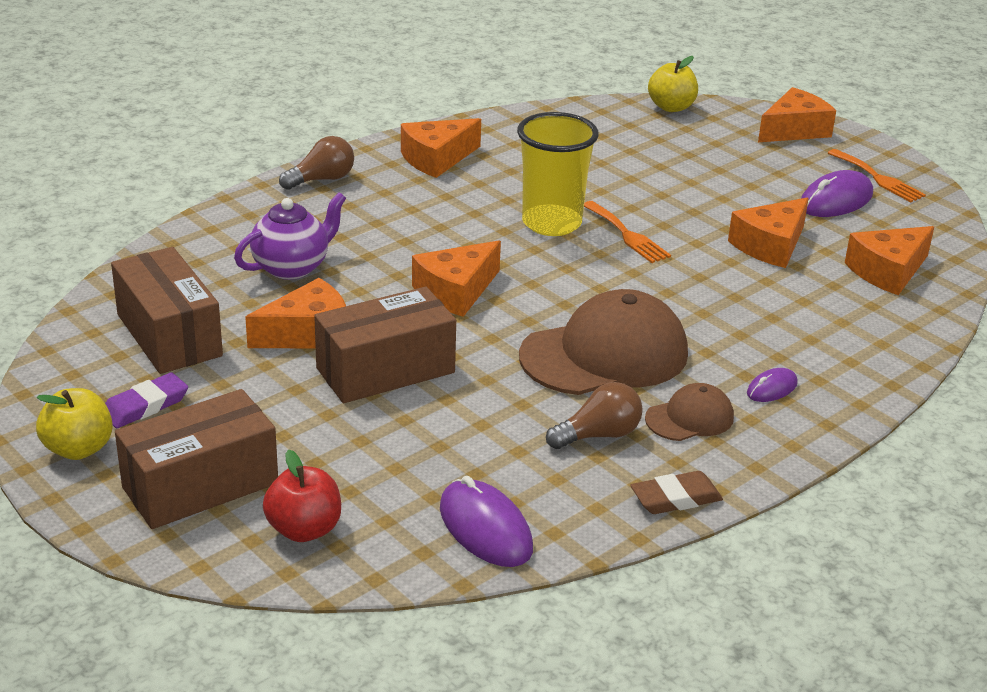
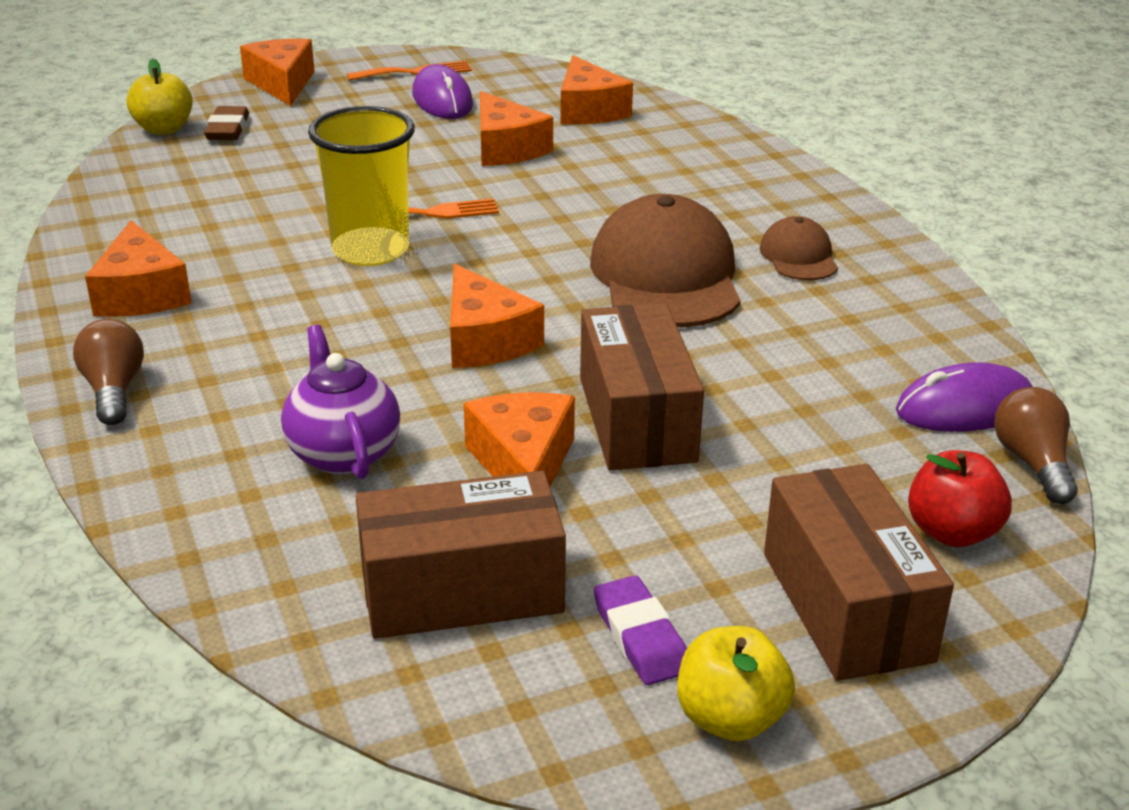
camera: 70 degrees left, 0 degrees up
(598, 435) = (813, 310): brown light bulb -> brown light bulb (1032, 463)
(675, 498) = (929, 292): brown eraser -> brown eraser (227, 129)
(771, 388) = (762, 207): purple mouse -> none

